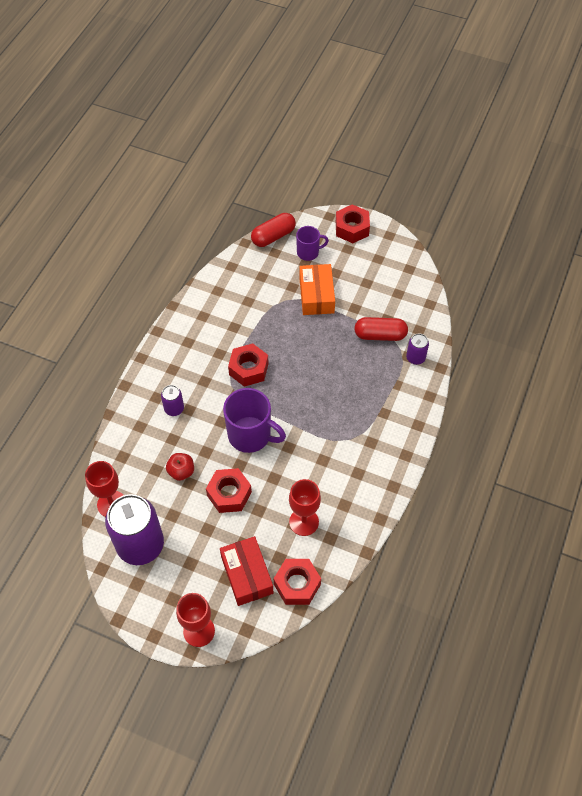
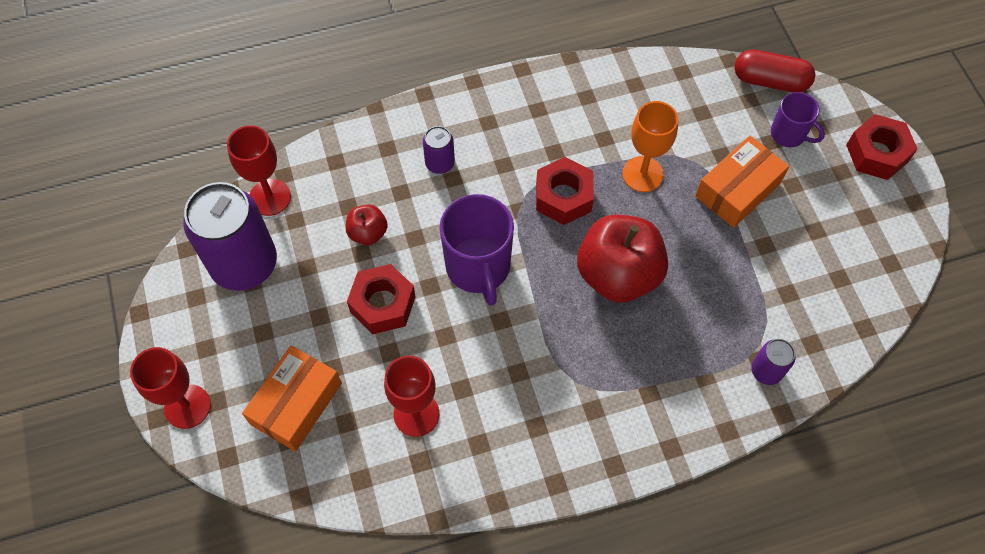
camera: 50 degrees right, 5 degrees up
(247, 575) = (296, 403): red box -> orange box
(270, 326) = (642, 174): none -> orange goblet
(297, 584) = (328, 470): red nut -> none
(312, 378) = (618, 274): none -> red apple
(380, 335) = (756, 303): red capsule -> none

